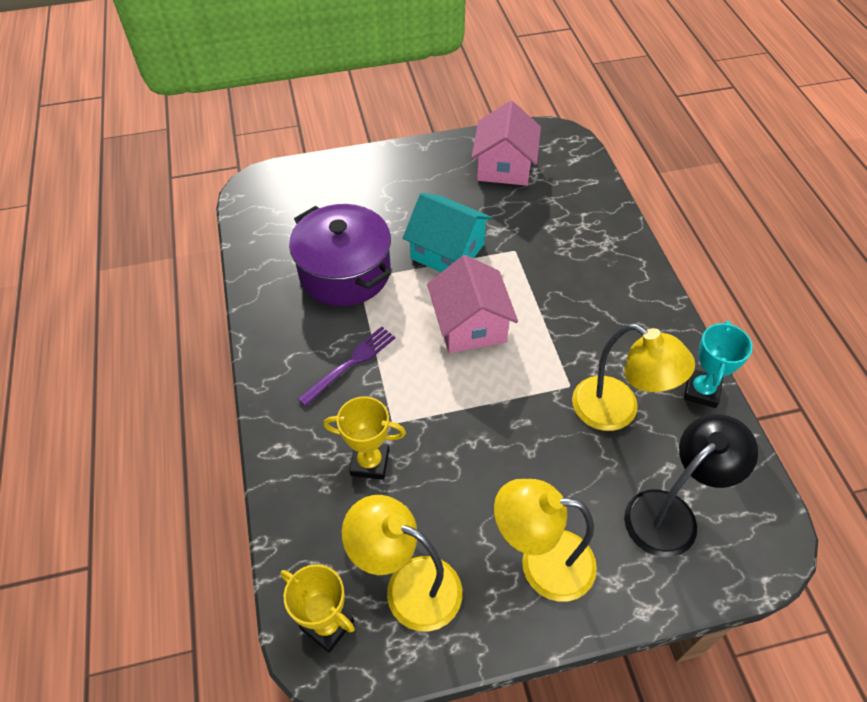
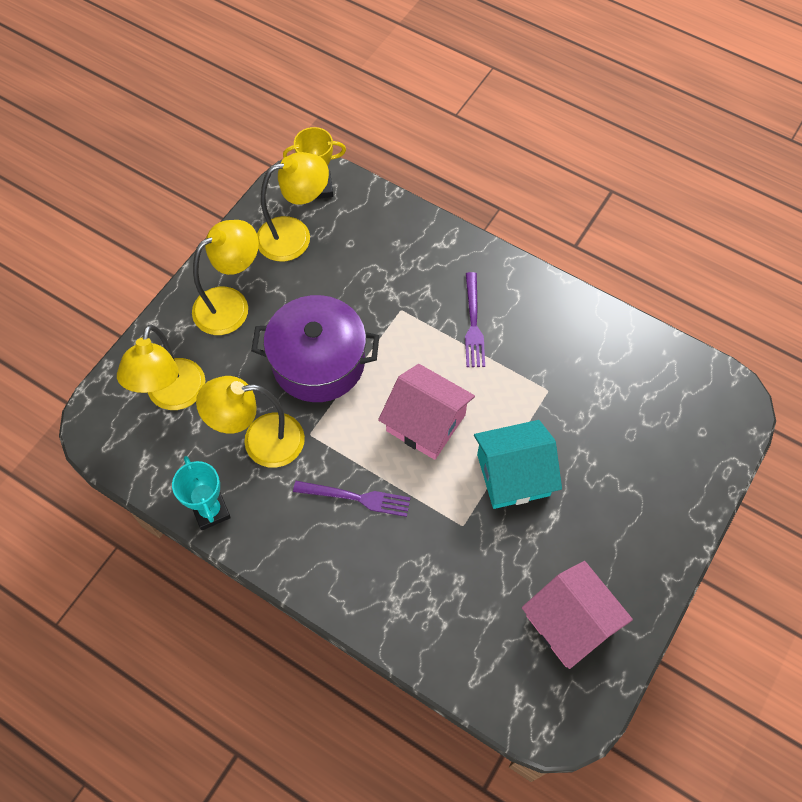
camera: 135 degrees right, 10 degrees up
(345, 272) = (564, 387): purple pot -> purple pot (318, 362)
(370, 462) = (387, 276): yellow trophy -> none
(574, 317) = (356, 498): none -> purple fork
(671, 513) = (173, 396): black lamp -> yellow lamp

